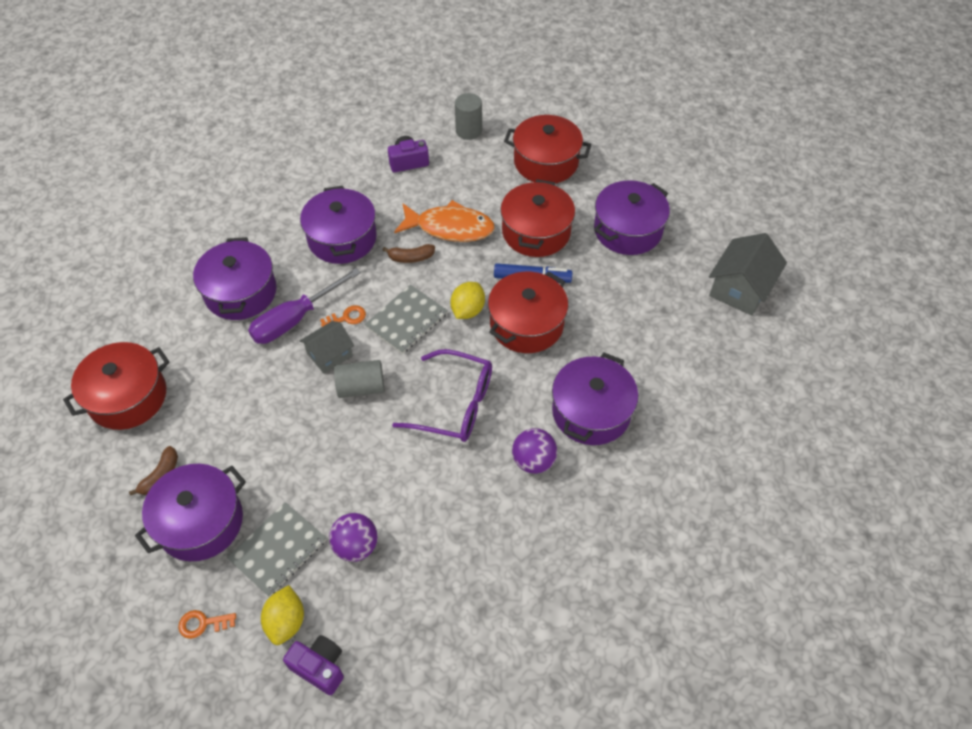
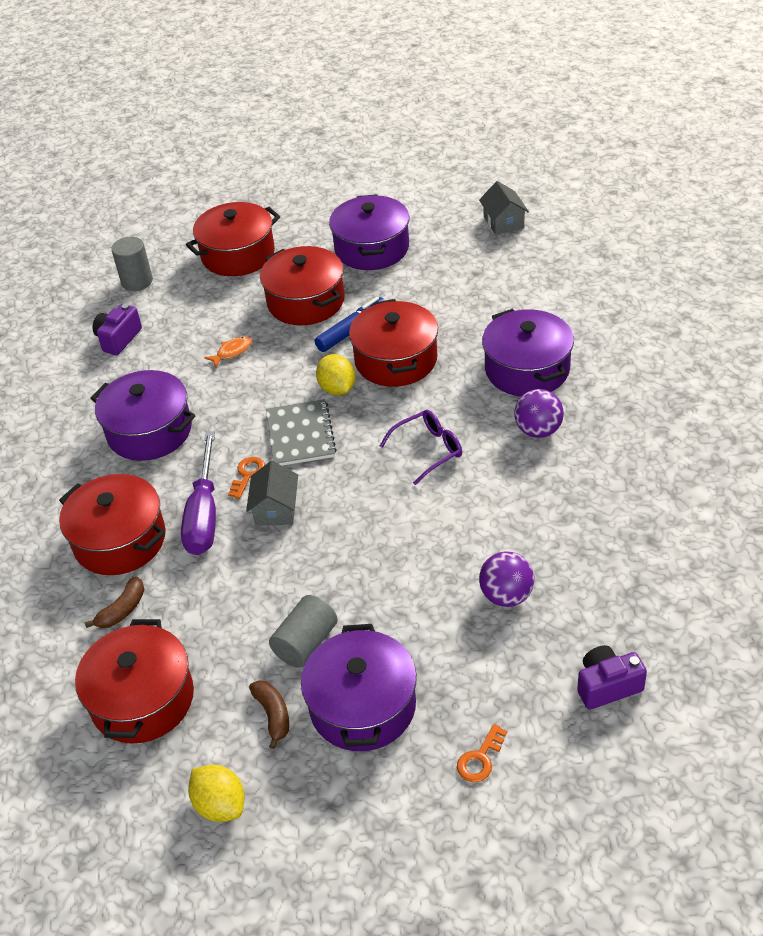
camera: 45 degrees left, 10 degrees down
(241, 292) = (120, 540): purple pot -> red pot
(278, 550) = (455, 657): grey notebook -> none
(286, 621) = (537, 689): yellow lemon -> yellow lemon (220, 805)
(361, 387) = (338, 505): grey cylinder -> grey cylinder (305, 643)
(411, 258) = (233, 395): brown banana -> brown banana (122, 610)
(450, 228) = (232, 352): orange fish -> orange fish, size x0.44
(455, 405) = (428, 450): purple glasses -> purple glasses, size x0.66
(740, 288) = (503, 222): grey house -> grey house, size x0.64

